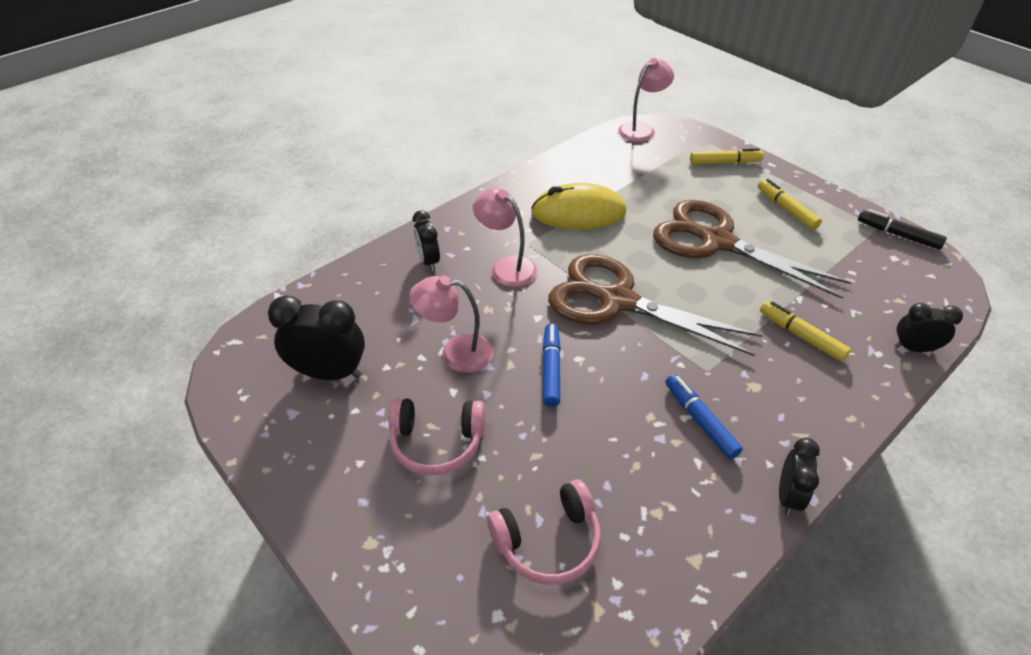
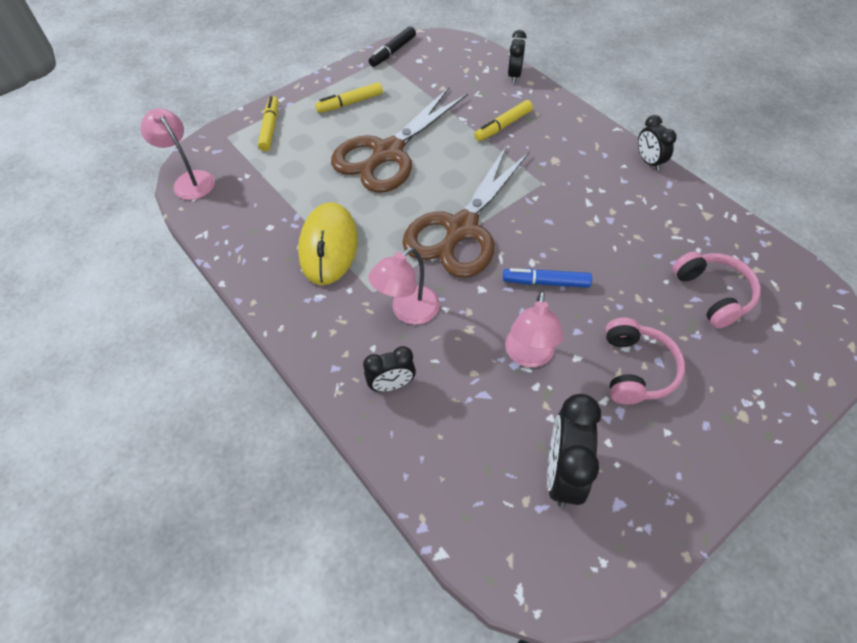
camera: 85 degrees left, 10 degrees up
(700, 420) = (591, 195): blue marker -> none
(788, 496) = (649, 162): black clock -> black clock turned 135 degrees counterclockwise

